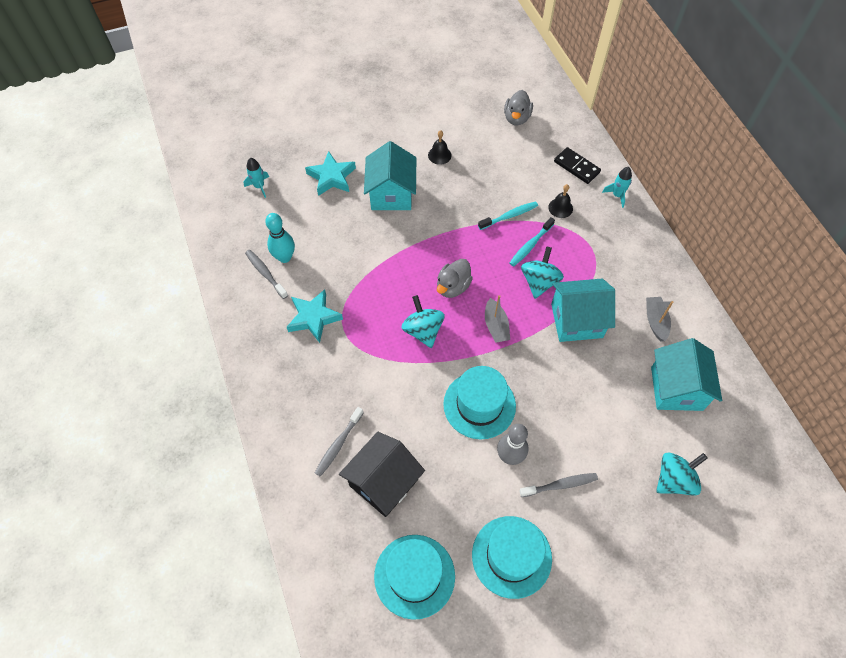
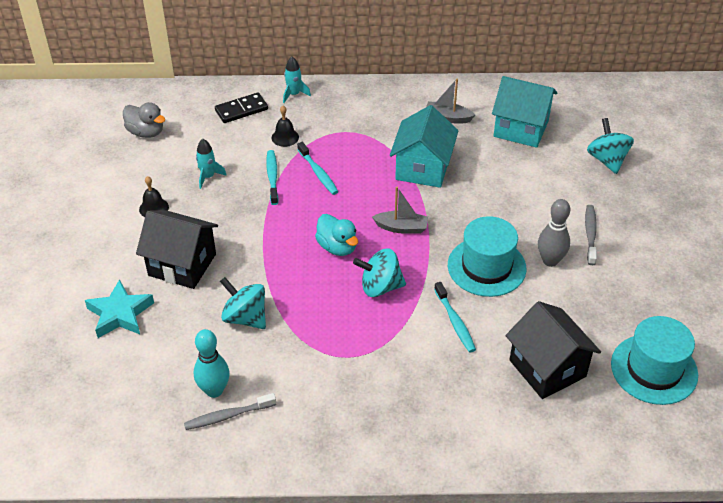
camera: 70 degrees left, 15 degrees down
(259, 186) = (85, 393): turquoise rocket -> turquoise rocket (208, 177)
(314, 318) = (317, 381): turquoise star -> none
(338, 444) = (490, 397): grey toothbrush -> none
(391, 194) = (182, 265): turquoise house -> black house
(407, 397) = (455, 322): none -> turquoise toothbrush
(453, 287) = (337, 247): grey duck -> turquoise duck
(511, 556) = (651, 290): turquoise hat -> none
(539, 282) = (365, 180): turquoise spinning top -> turquoise spinning top (245, 317)

